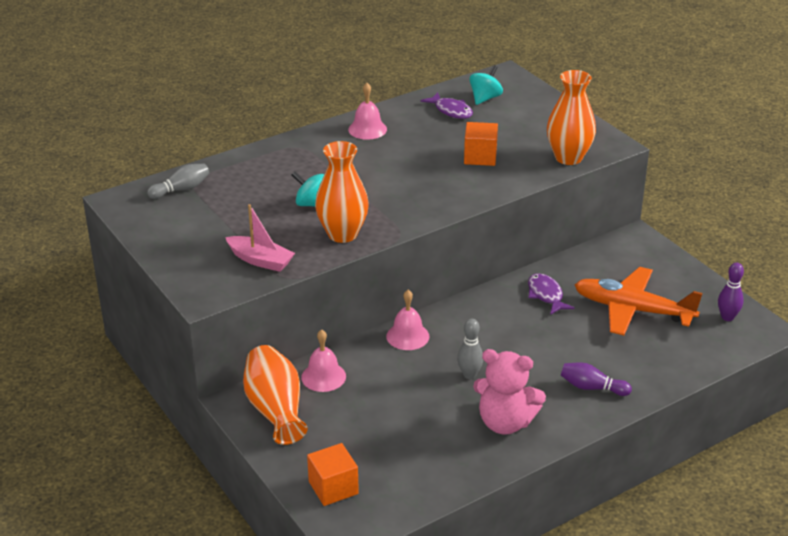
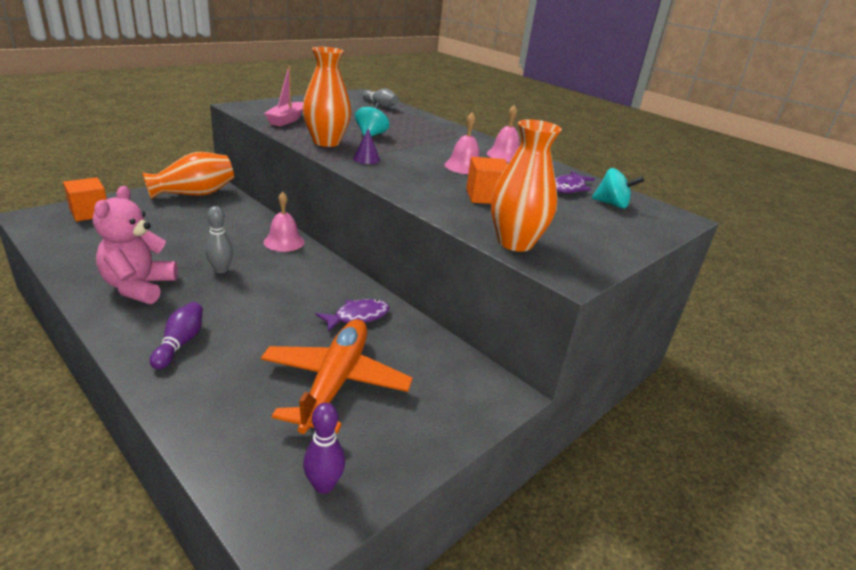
camera: 75 degrees right, 5 degrees down
(323, 376) = (231, 209): pink bell -> pink bell (464, 166)
(393, 212) = (366, 159): none -> purple cone

